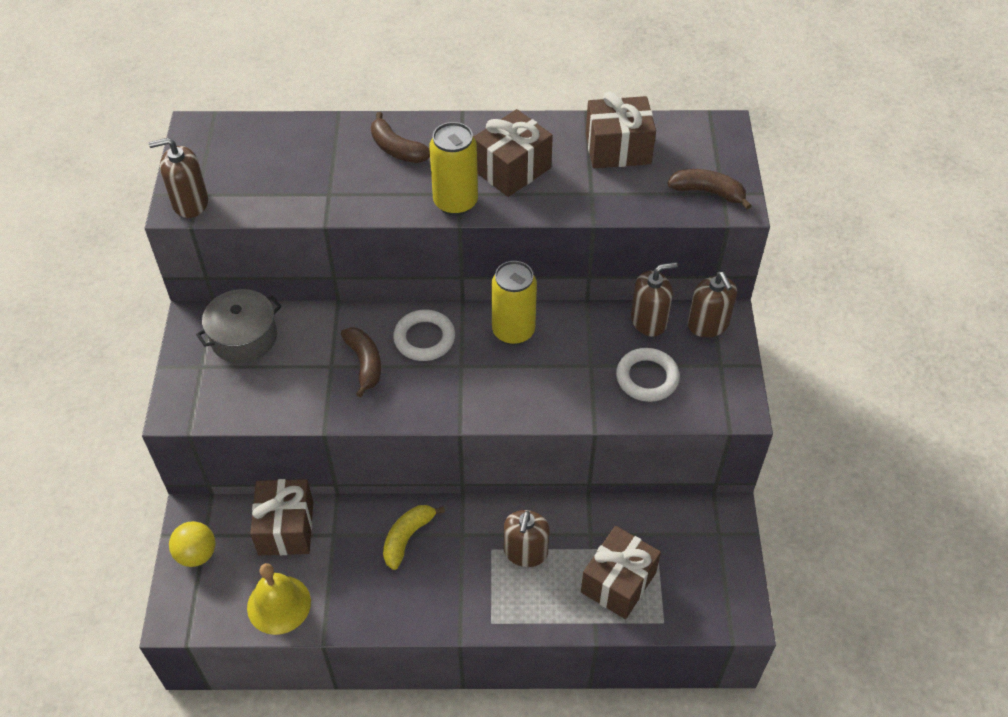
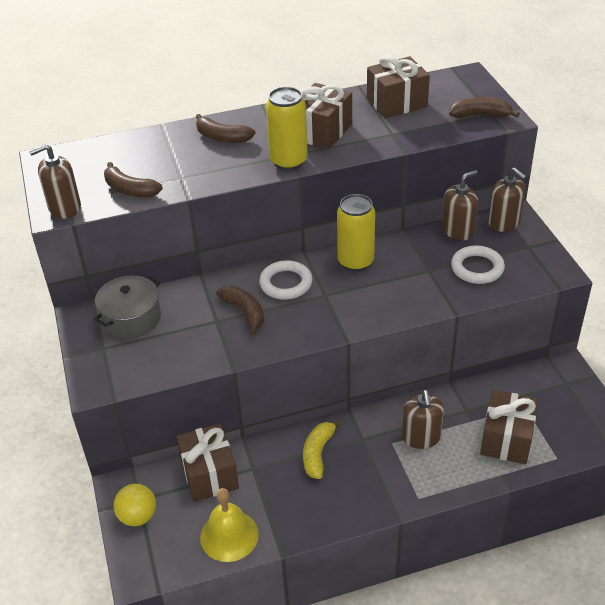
camera: 15 degrees left, 10 degrees down
(268, 196) = (130, 190): none -> brown banana

